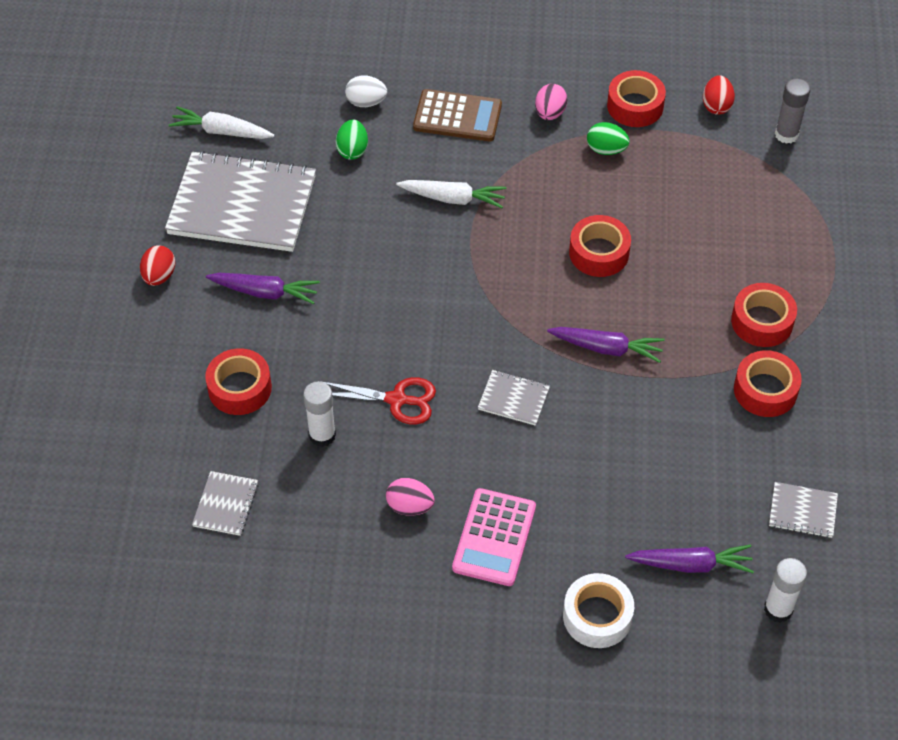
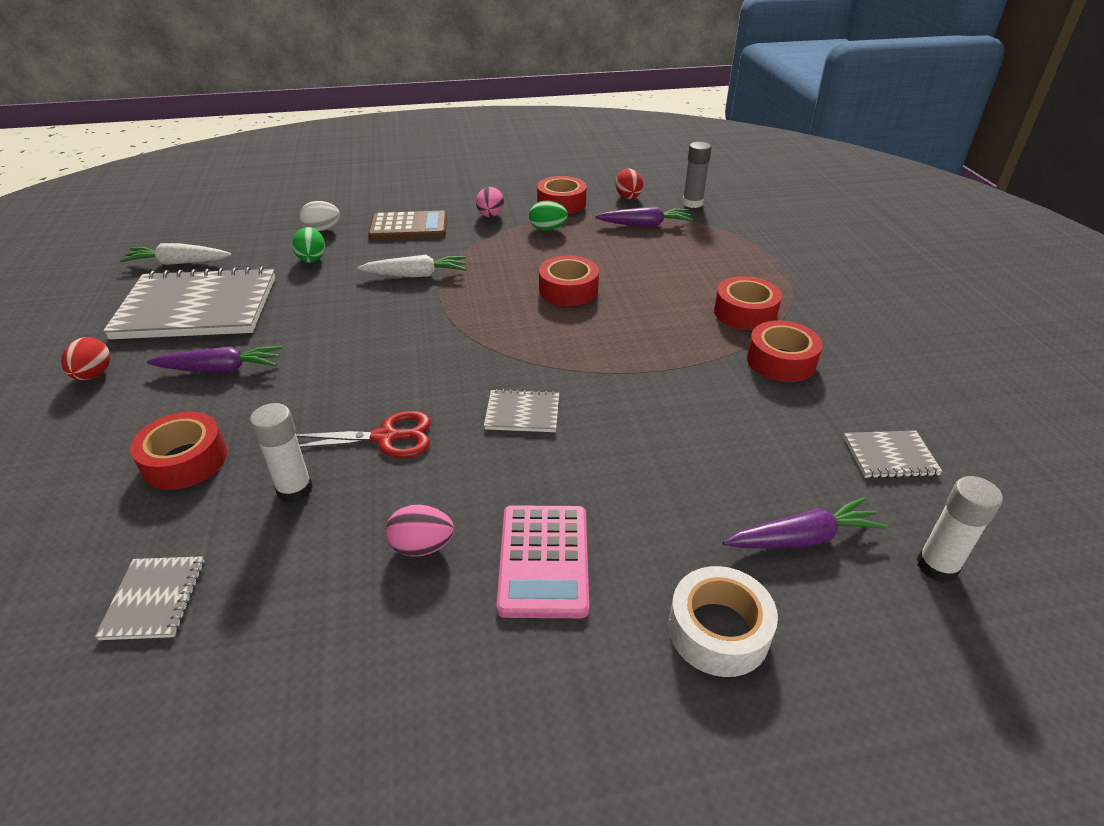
camera: 15 degrees left, 15 degrees down
(607, 348) = (606, 355): purple carrot -> purple carrot (645, 225)

